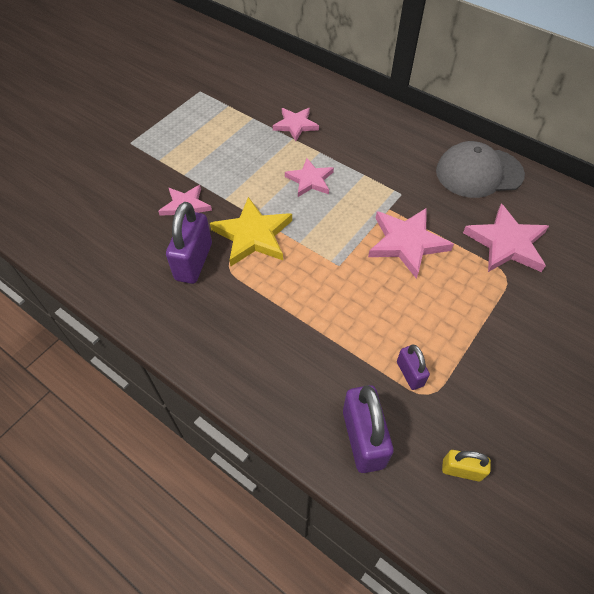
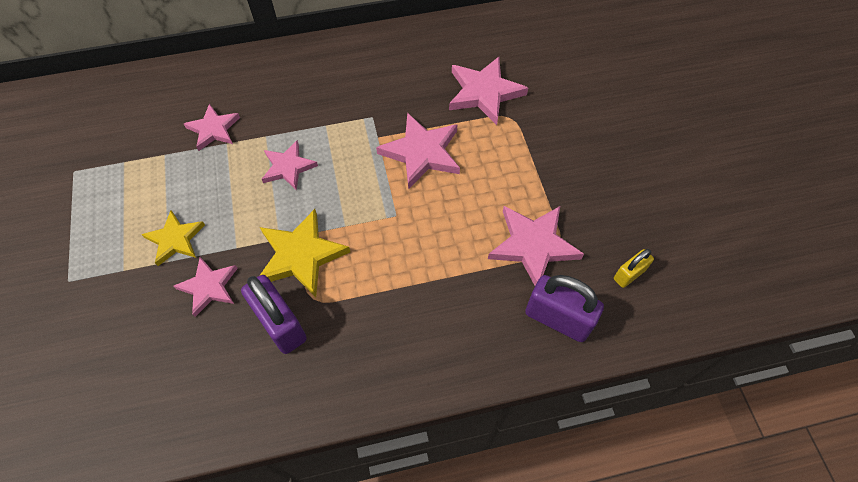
camera: 50 degrees left, 5 degrees up
(201, 167) = (175, 239): none -> yellow star
(410, 373) = (533, 245): purple padlock -> pink star
(478, 173) = (406, 52): grey cap -> none

